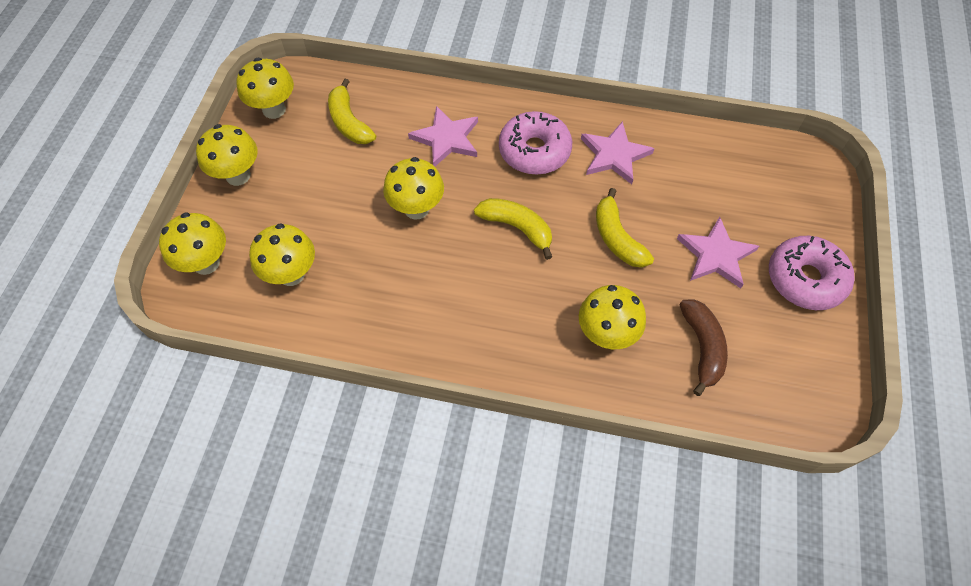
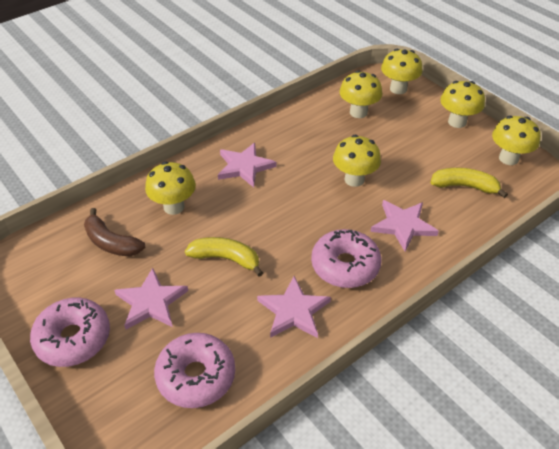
camera: 130 degrees right, 15 degrees down
(487, 318) = (244, 166): none -> pink star
(517, 228) = (289, 215): yellow banana -> none
(732, 173) = (196, 376): none -> pink donut

